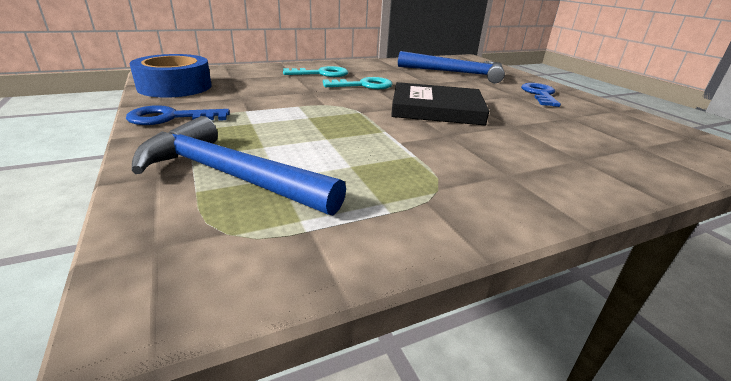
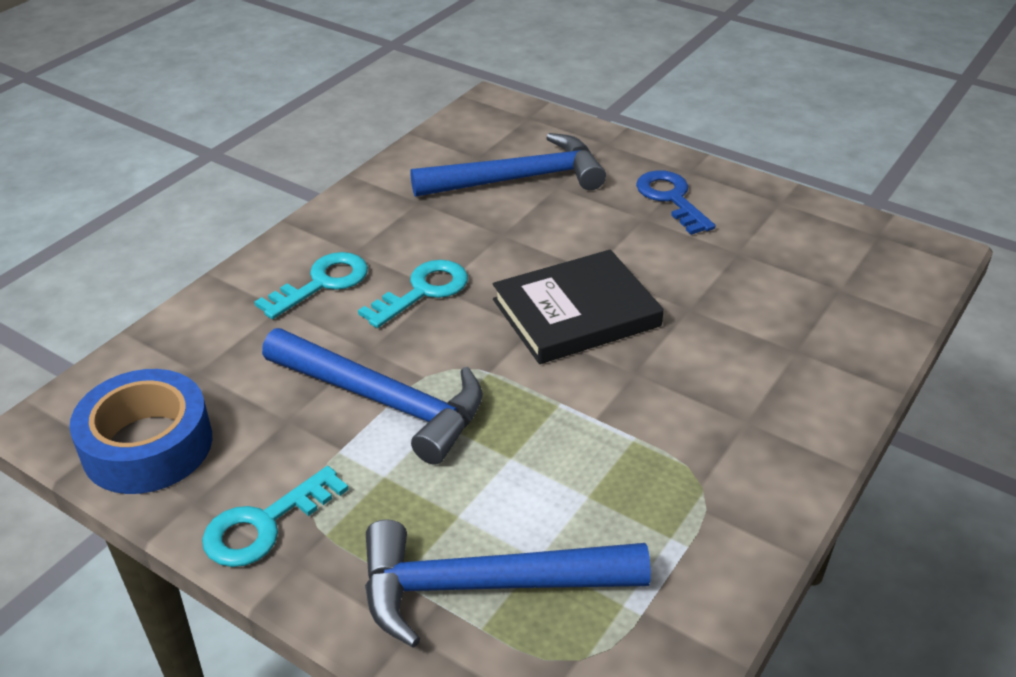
camera: 30 degrees left, 10 degrees up
(170, 118) = (264, 525): blue key -> turquoise key
(292, 104) = (383, 400): none -> blue hammer

